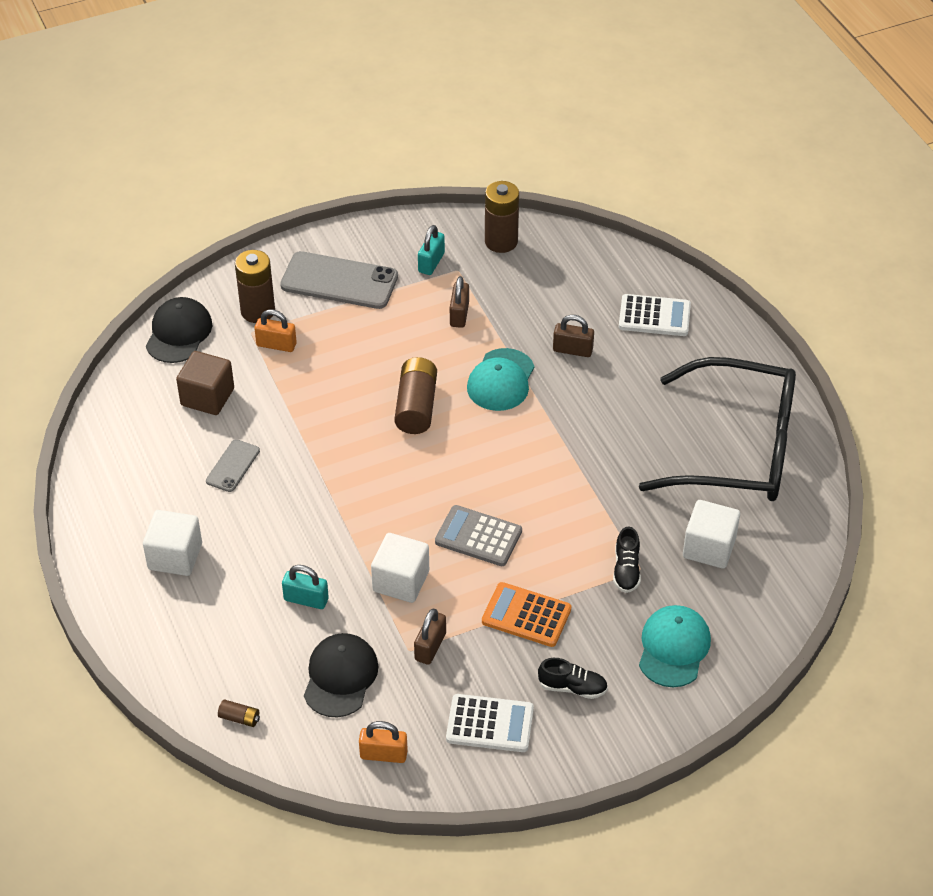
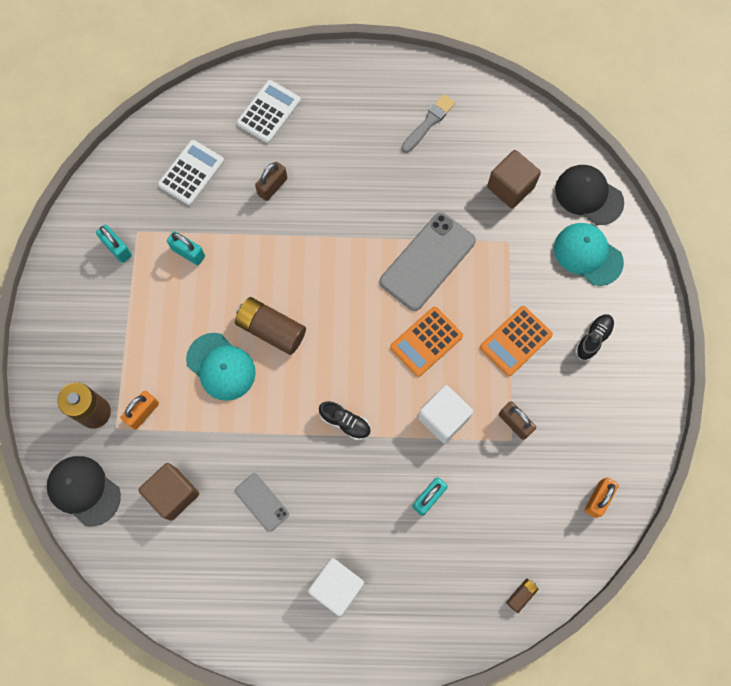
camera: 65 degrees left, 25 degrees up
(339, 281) = (96, 330): grey phone -> grey phone (427, 261)
(340, 677) = (514, 502): black cap -> black cap (588, 195)
(459, 314) = (188, 253): brown padlock -> turquoise padlock
(478, 537) = (426, 342): grey calculator -> orange calculator
(490, 724) = (601, 411): white calculator -> white calculator (191, 173)
(501, 241) = (124, 184): brown battery -> none
(501, 380) = (276, 253): turquoise cap -> turquoise cap (221, 366)
(626, 570) = (505, 252): black shoe -> black shoe (345, 422)
(709, 548) = (510, 187): white cube -> brown cube
(736, 449) = (428, 123): black glasses -> grey brush

